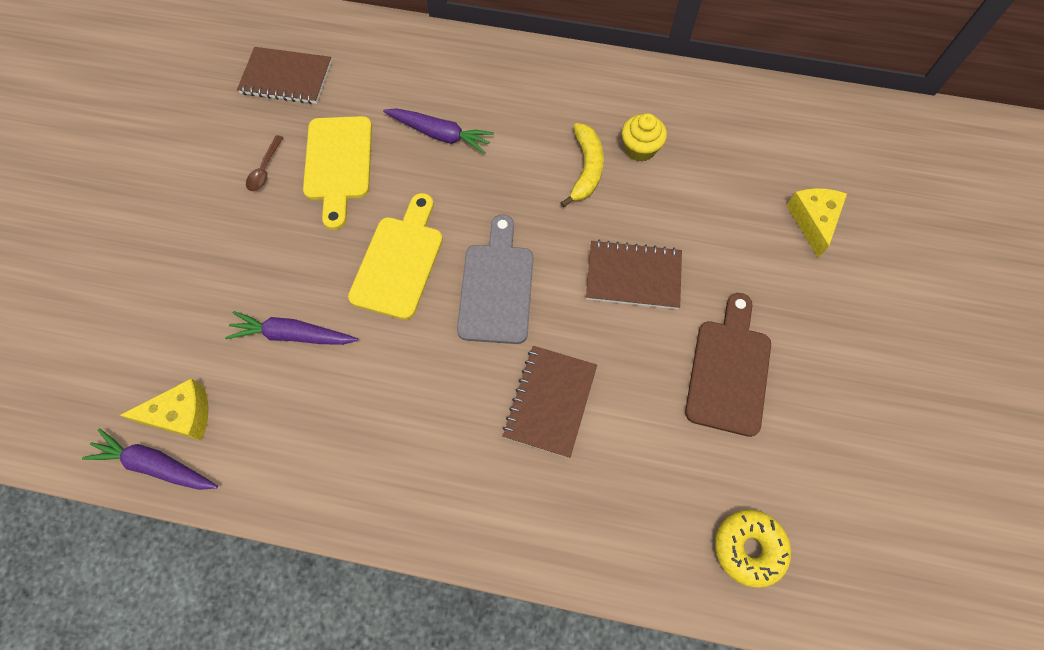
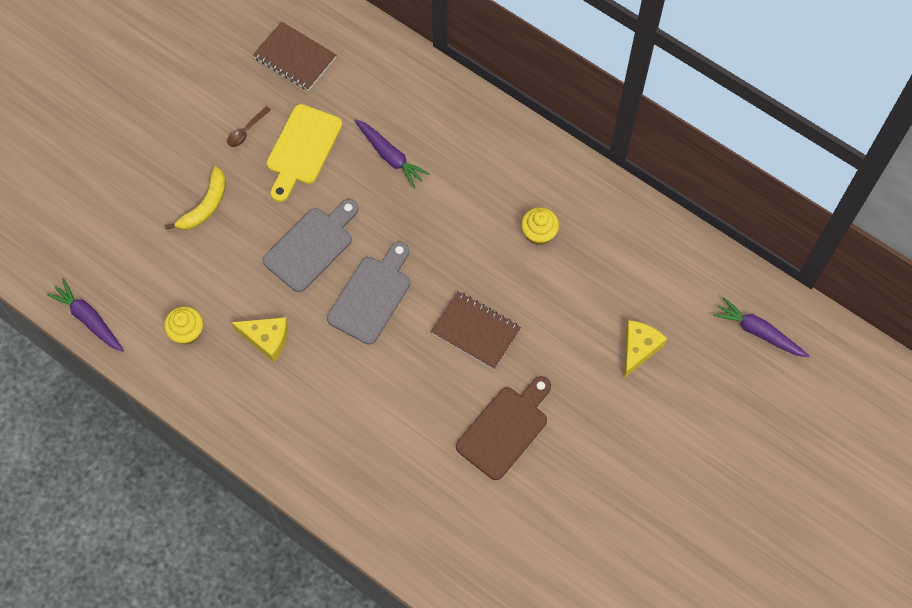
camera: 25 degrees right, 0 degrees up
(182, 415) = (118, 293): yellow cheese -> yellow cheese (267, 339)
(293, 335) = (213, 268): purple carrot -> purple carrot (758, 332)
(293, 425) = (187, 332): none -> yellow cupcake
(399, 261) = (311, 246): yellow cutting board -> grey cutting board
(550, 401) = (367, 394): brown notebook -> none
(586, 169) = (487, 232): yellow banana -> yellow banana (205, 206)
(748, 548) = (447, 548): yellow donut -> none

